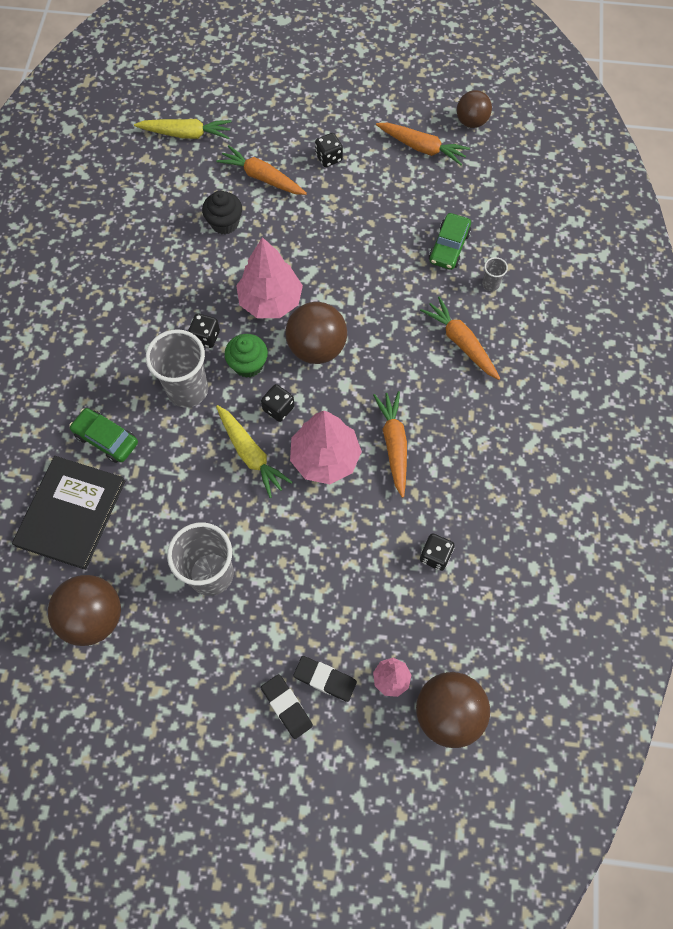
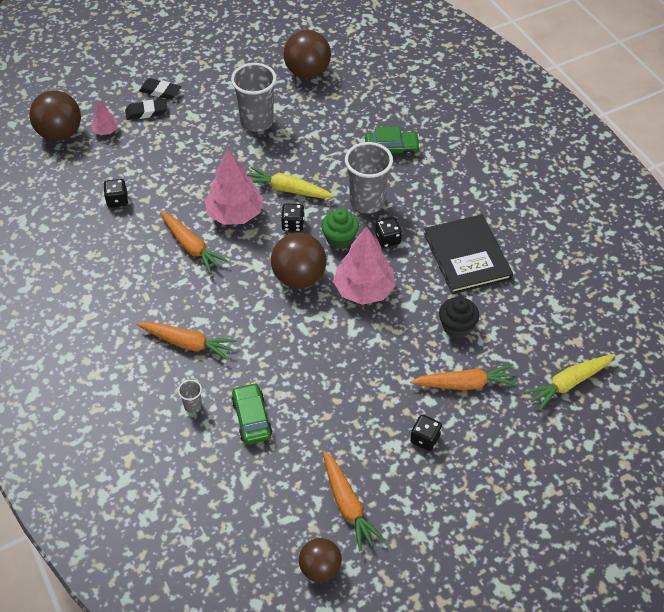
camera: 145 degrees right, 15 degrees down
(71, 513) = (372, 105): black book -> black book (467, 256)
(422, 148) = (347, 505): orange carrot -> orange carrot turned 105 degrees counterclockwise

